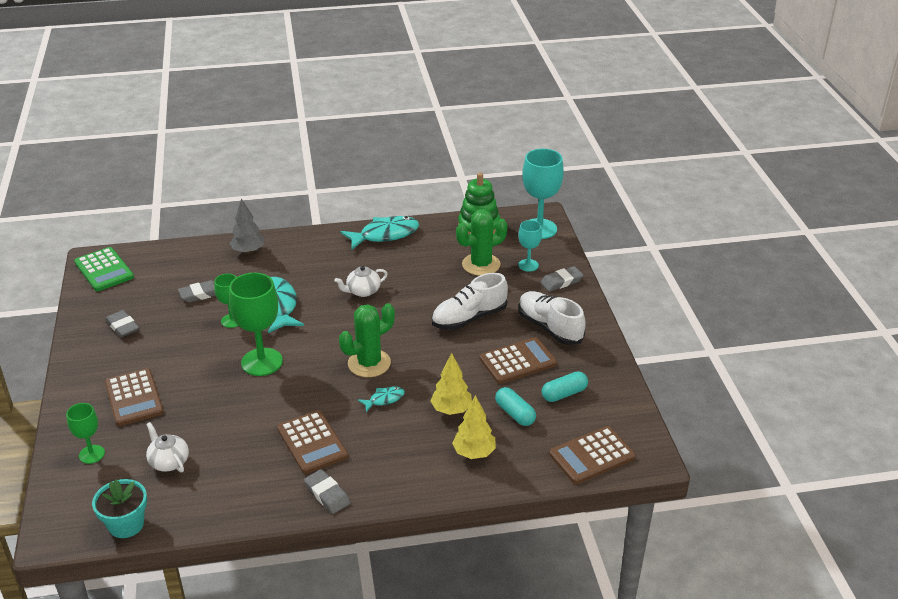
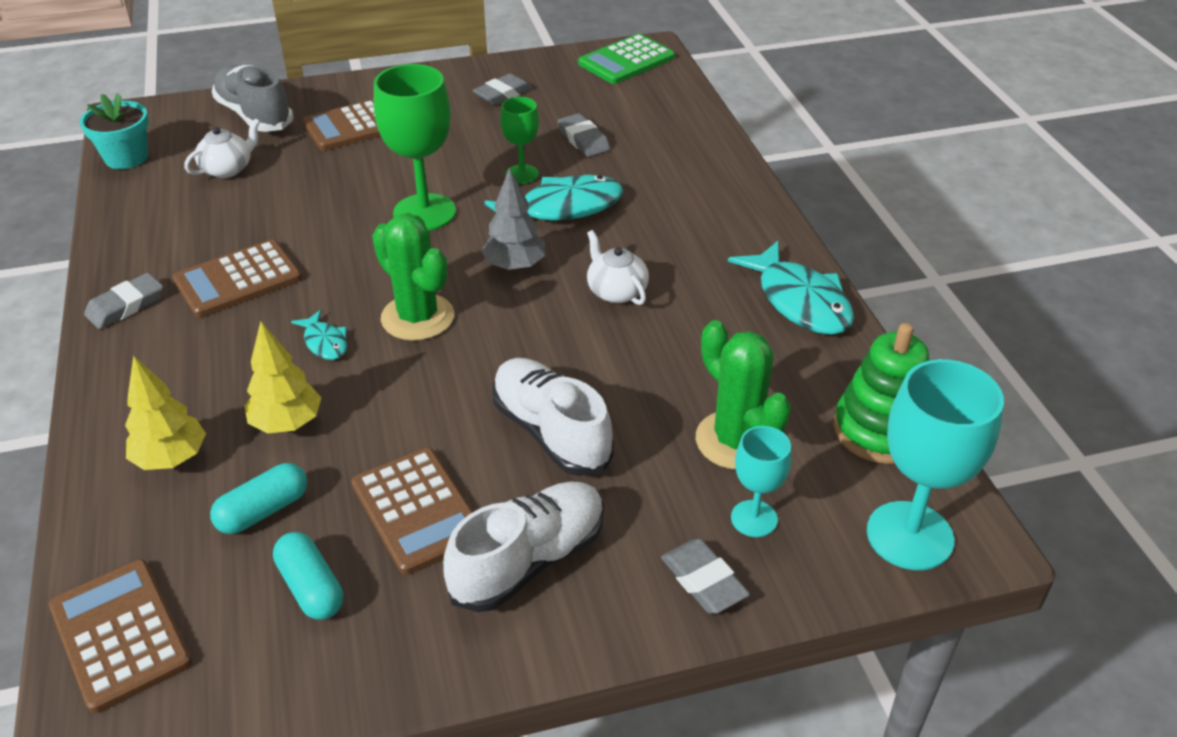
camera: 85 degrees right, 5 degrees up
(92, 454) = (254, 115): green goblet -> grey shoe
(248, 251) = (703, 164): grey tree -> grey tree (514, 266)

